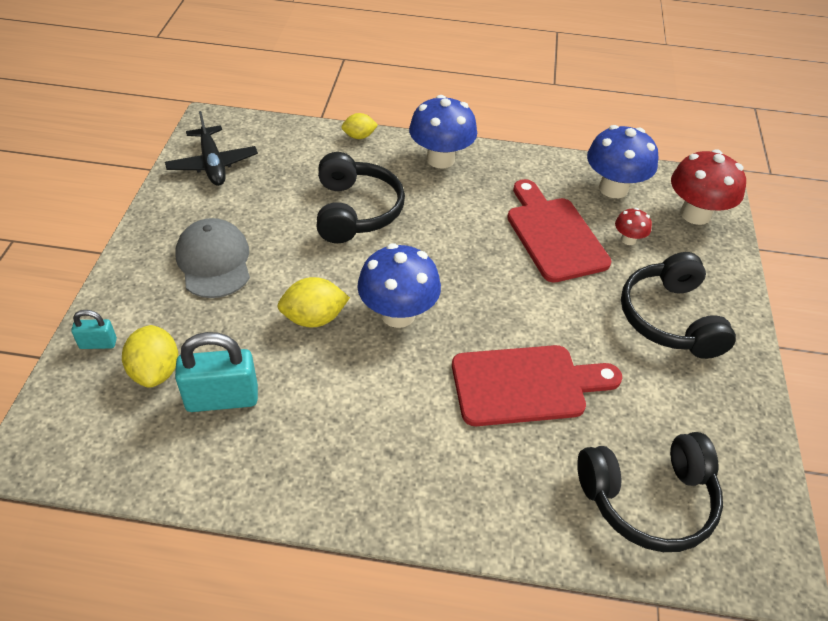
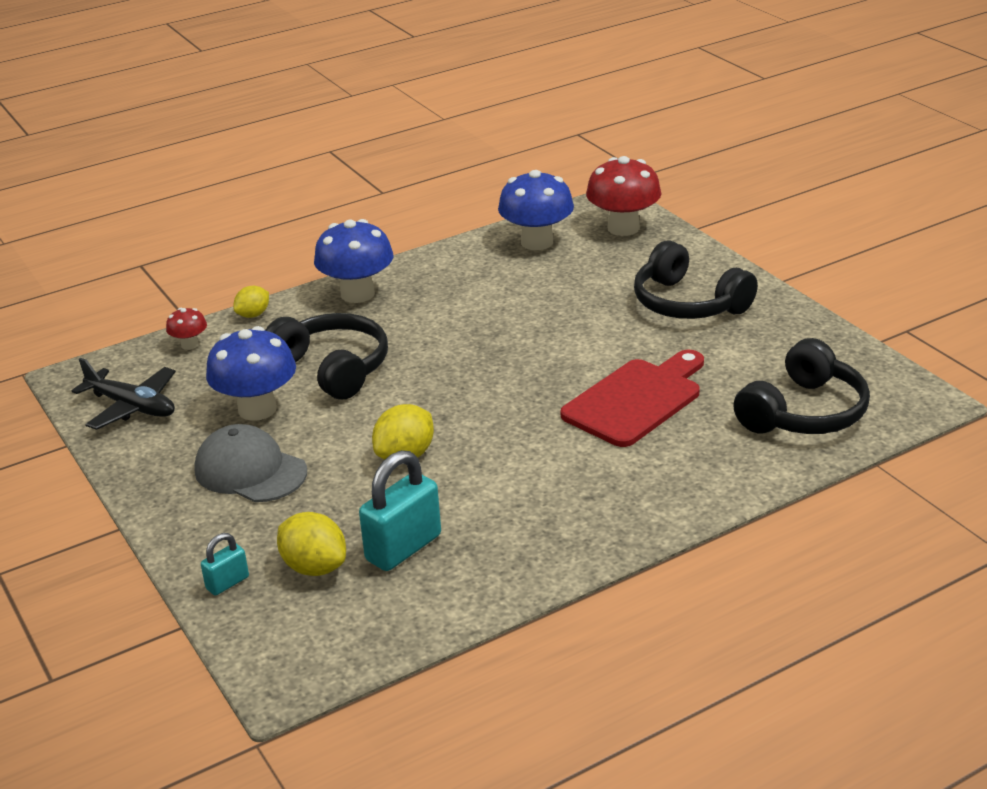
camera: 35 degrees left, 15 degrees down
(398, 314) = (474, 414): blue mushroom -> blue mushroom (257, 409)
(553, 235) = (530, 297): red cutting board -> none
(628, 239) = (593, 270): red mushroom -> red mushroom (190, 345)

